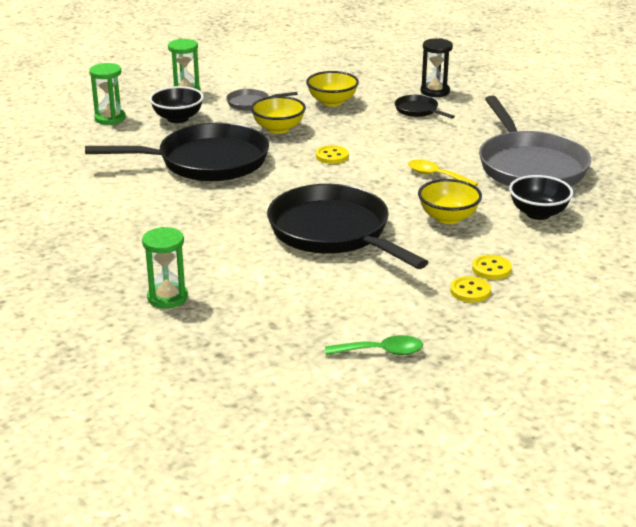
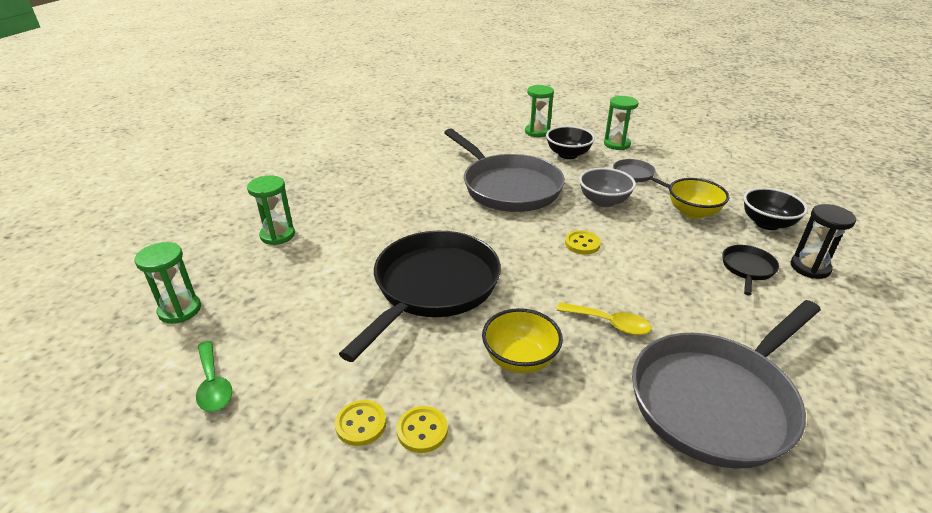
camera: 65 degrees right, 5 degrees up
(206, 162) = (507, 187): black pan -> grey pan
(256, 365) = (180, 310): none -> green hourglass
(278, 129) = (603, 201): yellow bowl -> grey bowl
(436, 176) = (609, 323): yellow spoon -> yellow spoon turned 105 degrees clockwise
(538, 213) = (595, 443): black bowl -> black bowl (767, 223)

